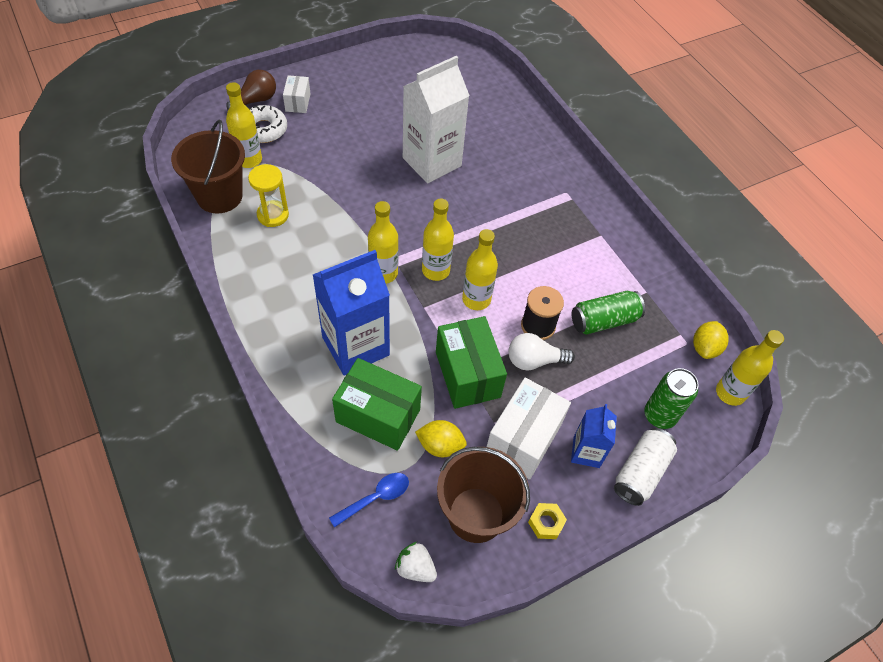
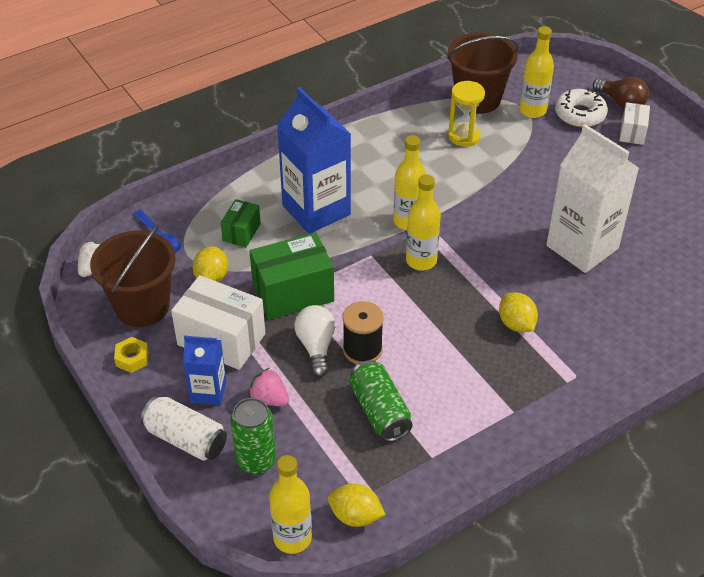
camera: 90 degrees right, 10 degrees down
(298, 102) = (632, 132): white box -> white box turned 75 degrees counterclockwise
(378, 415) = (241, 232): green box -> green box, size x0.54
(476, 299) = (389, 296): yellow bottle -> none
(513, 218) = (516, 324): none -> yellow lemon
(593, 401) = (269, 399): none -> pink strawberry

